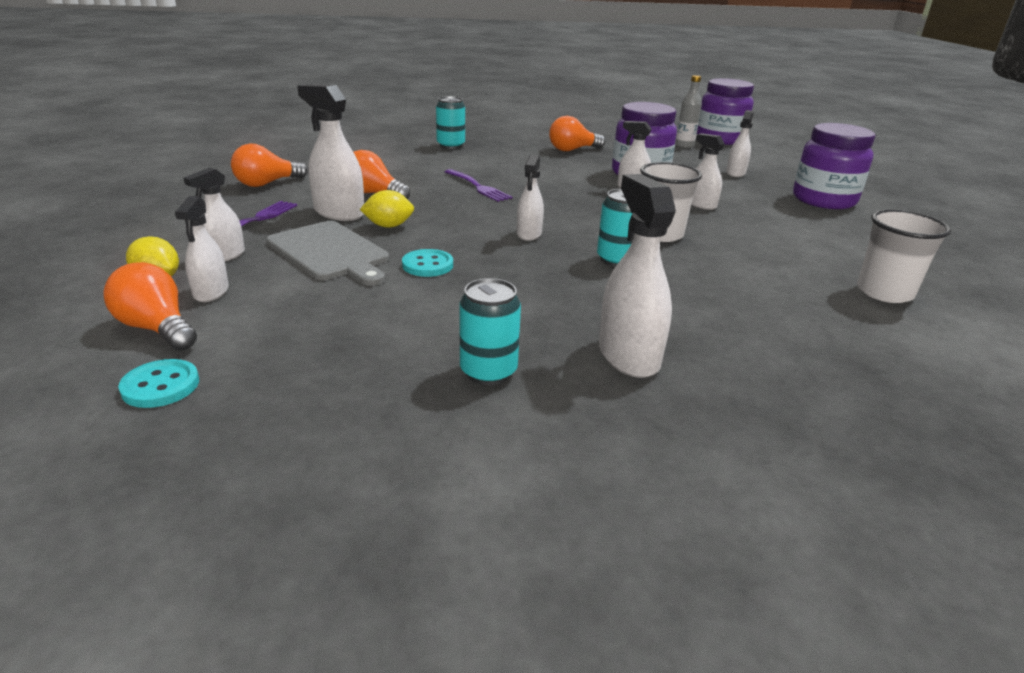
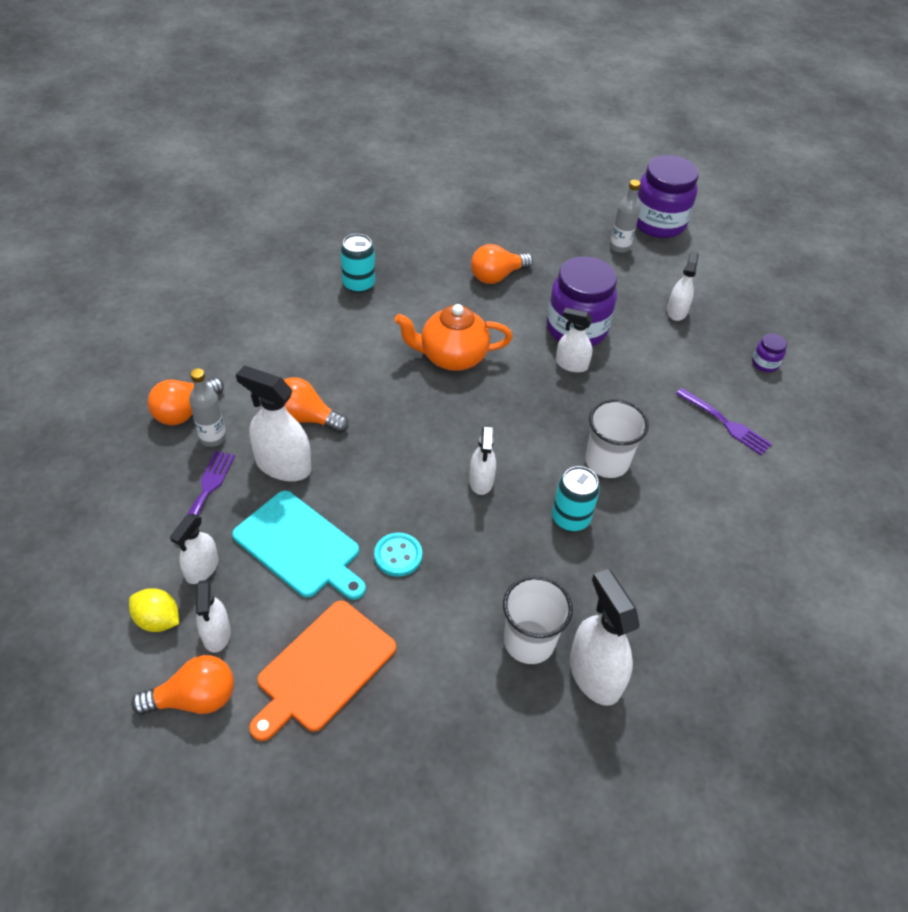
camera: 10 degrees left, 20 degrees up
(157, 328) = (194, 698): orange light bulb -> orange light bulb turned 135 degrees clockwise
(160, 386) = (234, 776): turquoise button -> none
(283, 196) = (212, 438): none -> grey bottle
(312, 323) = (324, 668): none -> orange cutting board
(330, 252) = (300, 546): grey cutting board -> turquoise cutting board
(388, 226) = (341, 485): yellow lemon -> none
(477, 187) = (410, 385): purple fork -> purple fork (725, 423)
(488, 372) = (487, 715): turquoise can -> none
(520, 178) = (452, 357): none -> orange teapot
(701, 204) = (643, 392): white spray bottle -> none
(823, 200) = (764, 363): purple jar -> purple jar, size x0.43
(884, 292) = (806, 540): white cup -> white cup (529, 641)

